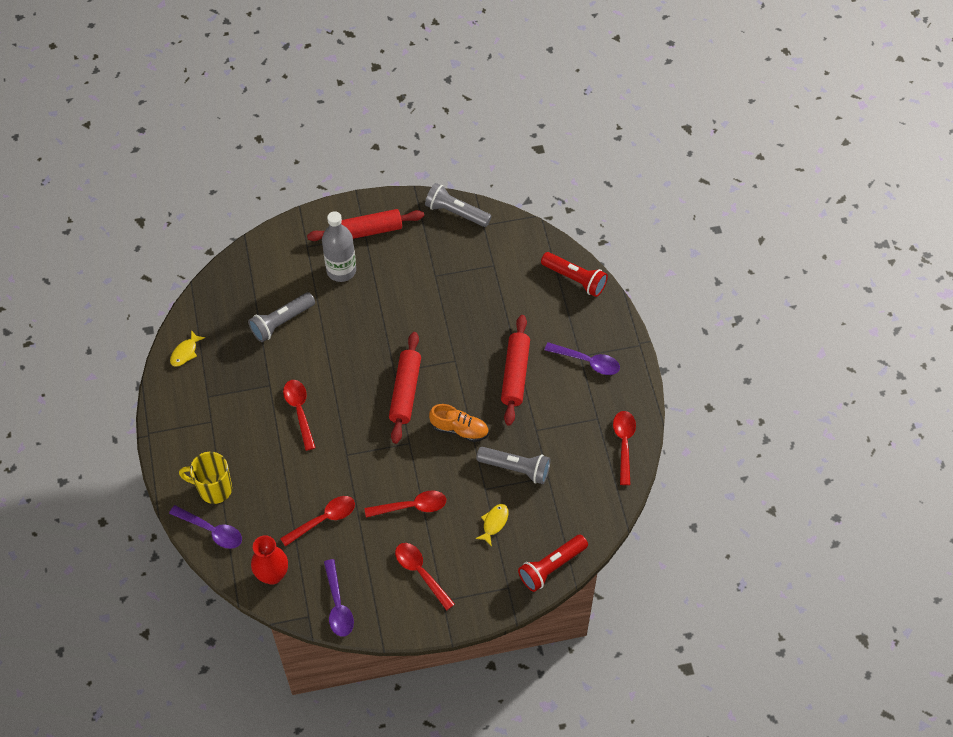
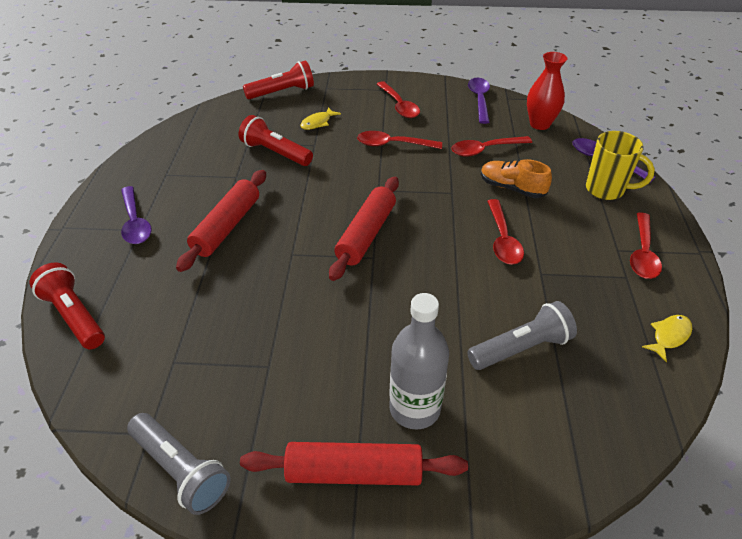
camera: 165 degrees left, 15 degrees down
(459, 429) = (318, 191): orange shoe -> orange shoe (512, 188)
(515, 468) = (275, 153): grey flashlight -> red flashlight
(587, 361) = (135, 222): purple spoon -> purple spoon turned 150 degrees counterclockwise
(624, 444) = (156, 152): red spoon -> red spoon (643, 253)

